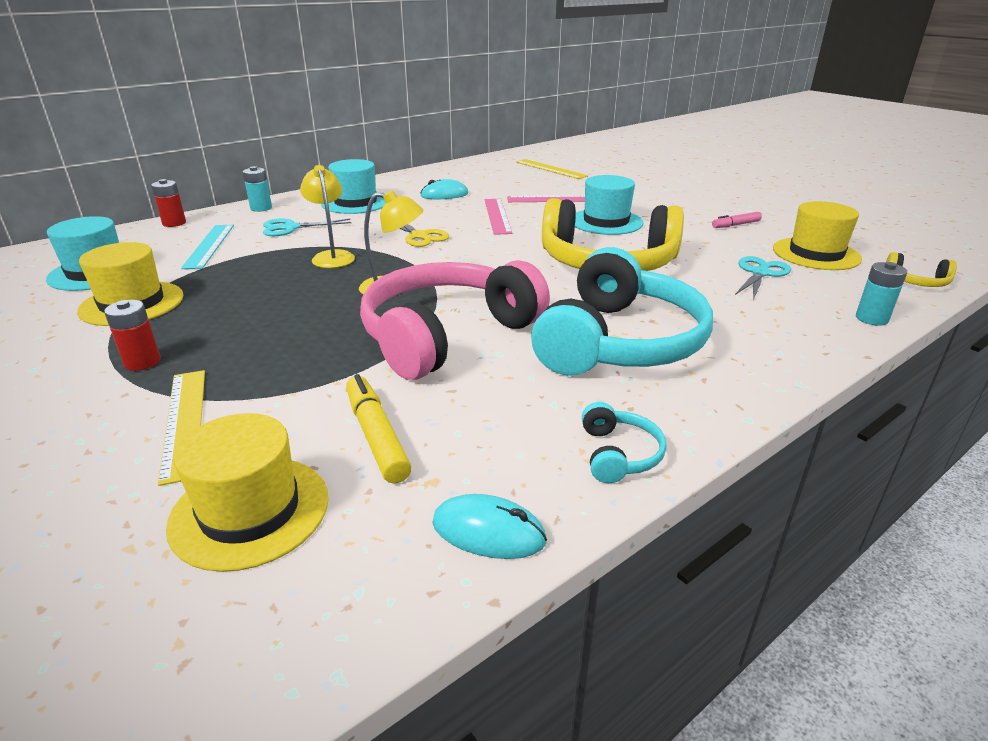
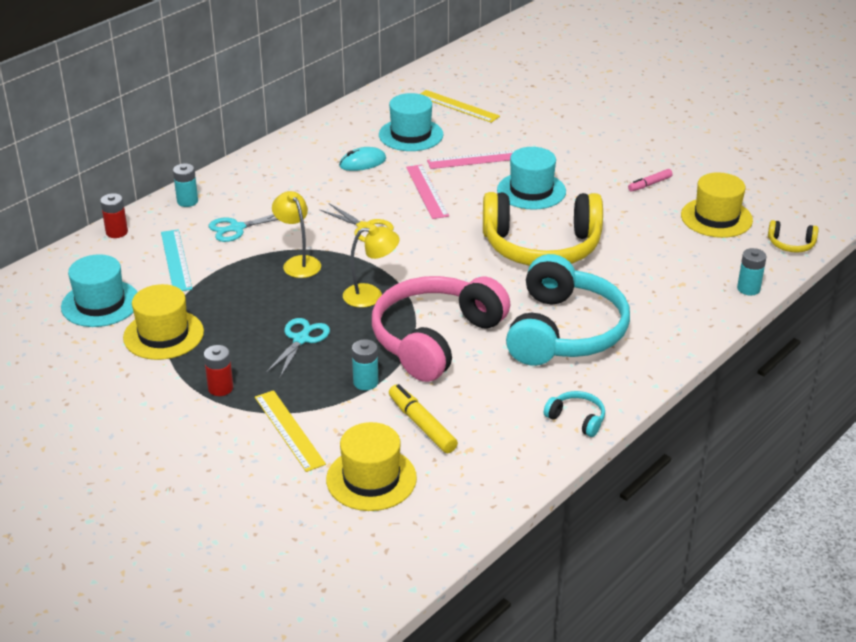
camera: 10 degrees left, 5 degrees up
(330, 374) = (365, 382): none -> turquoise battery
(355, 203) = (278, 183): turquoise hat -> turquoise hat (411, 135)
(488, 532) = (512, 473): turquoise mouse -> none
(618, 454) = (576, 419): turquoise headphones -> turquoise headphones turned 45 degrees counterclockwise
(760, 273) = (669, 246): turquoise scissors -> turquoise scissors (301, 339)

